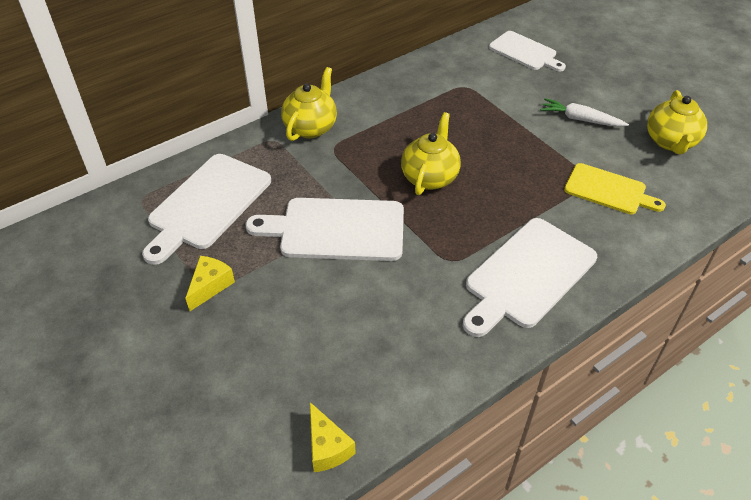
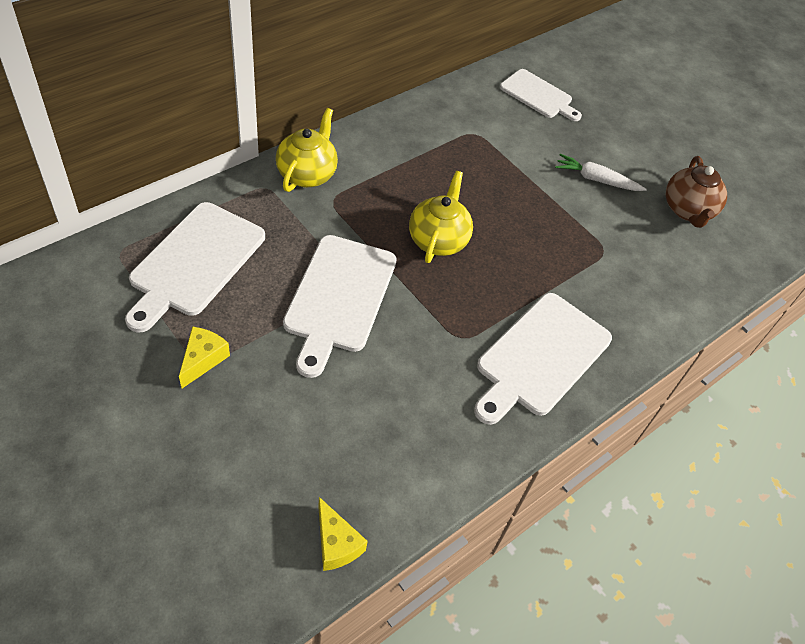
camera: 10 degrees left, 5 degrees up
(336, 229) = (339, 297): white cutting board -> white cutting board turned 75 degrees counterclockwise
(608, 190) = (624, 263): yellow cutting board -> none
(670, 142) = (687, 210): yellow teapot -> brown teapot

